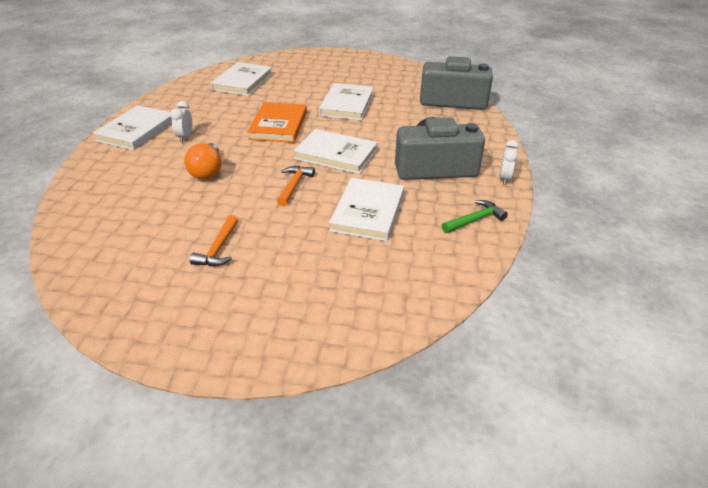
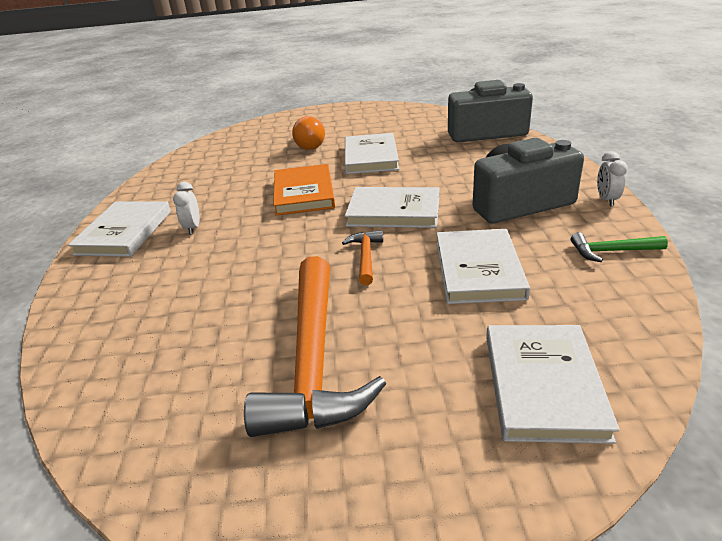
camera: 10 degrees left, 5 degrees down
(207, 171) = (243, 263): orange light bulb -> orange light bulb (309, 145)
(218, 249) = (314, 360): orange hammer -> orange hammer, size x2.24
(242, 82) = (233, 155): white book -> white book (543, 385)
(475, 220) = (611, 251): green hammer -> green hammer turned 135 degrees counterclockwise

